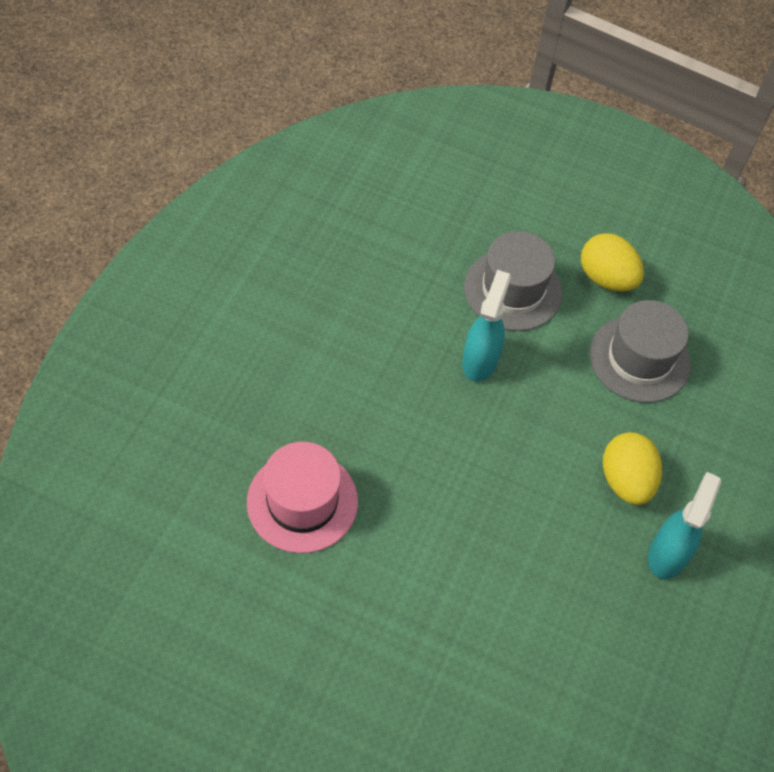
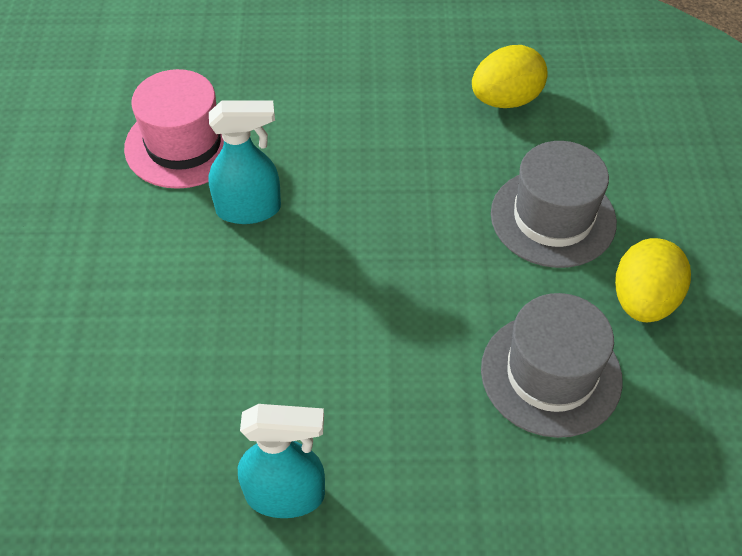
camera: 70 degrees right, 5 degrees down
(480, 360) = (437, 221): turquoise spray bottle -> turquoise spray bottle (249, 209)
(625, 480) = (365, 415): yellow egg -> yellow egg (506, 100)

